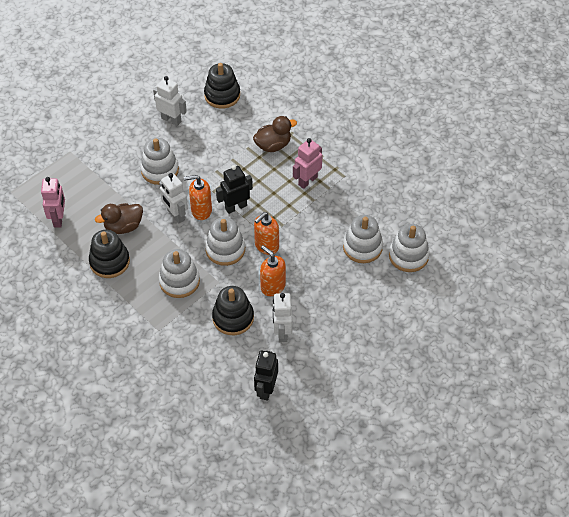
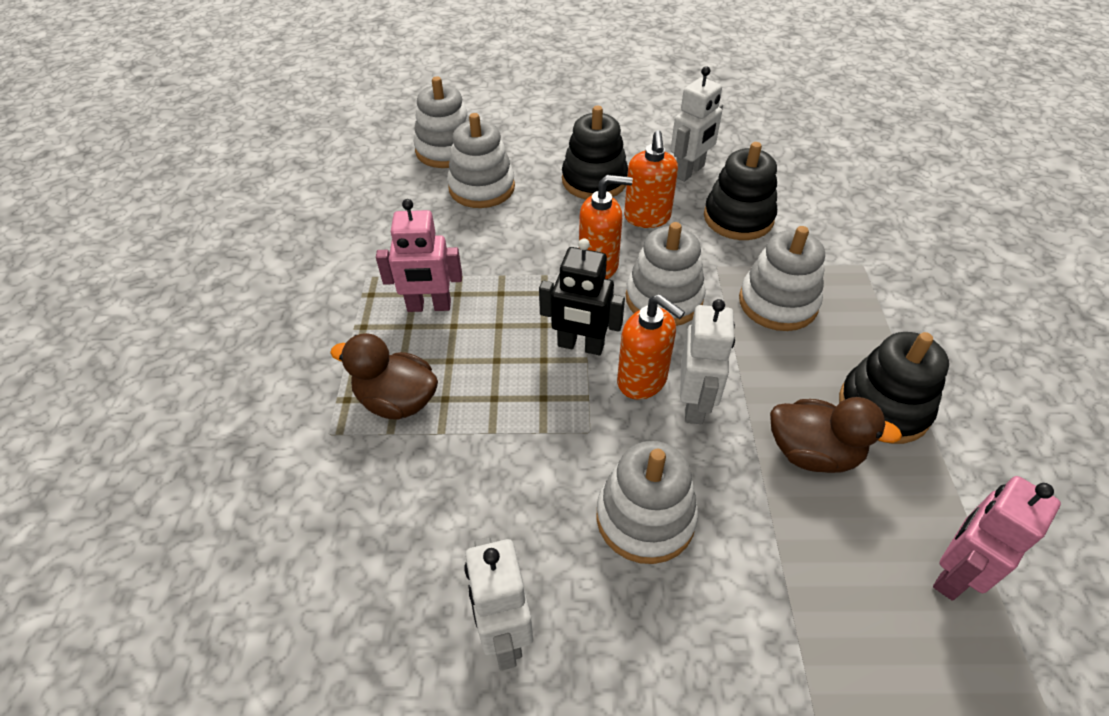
camera: 135 degrees left, 5 degrees down
(222, 95) = (336, 598): black stacking toy -> black stacking toy (594, 180)
(266, 389) = (766, 139): black robot -> none

